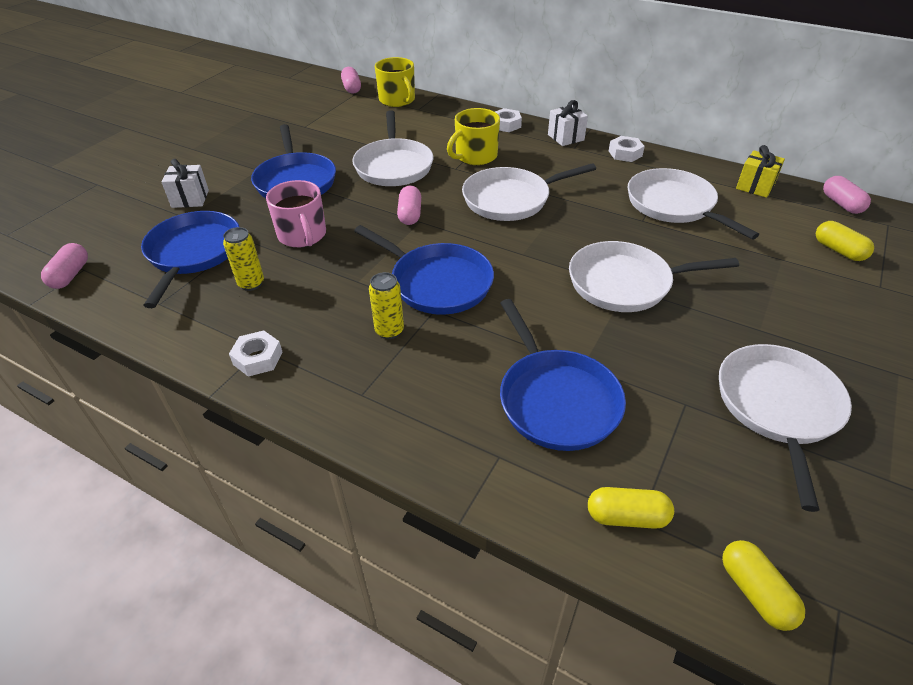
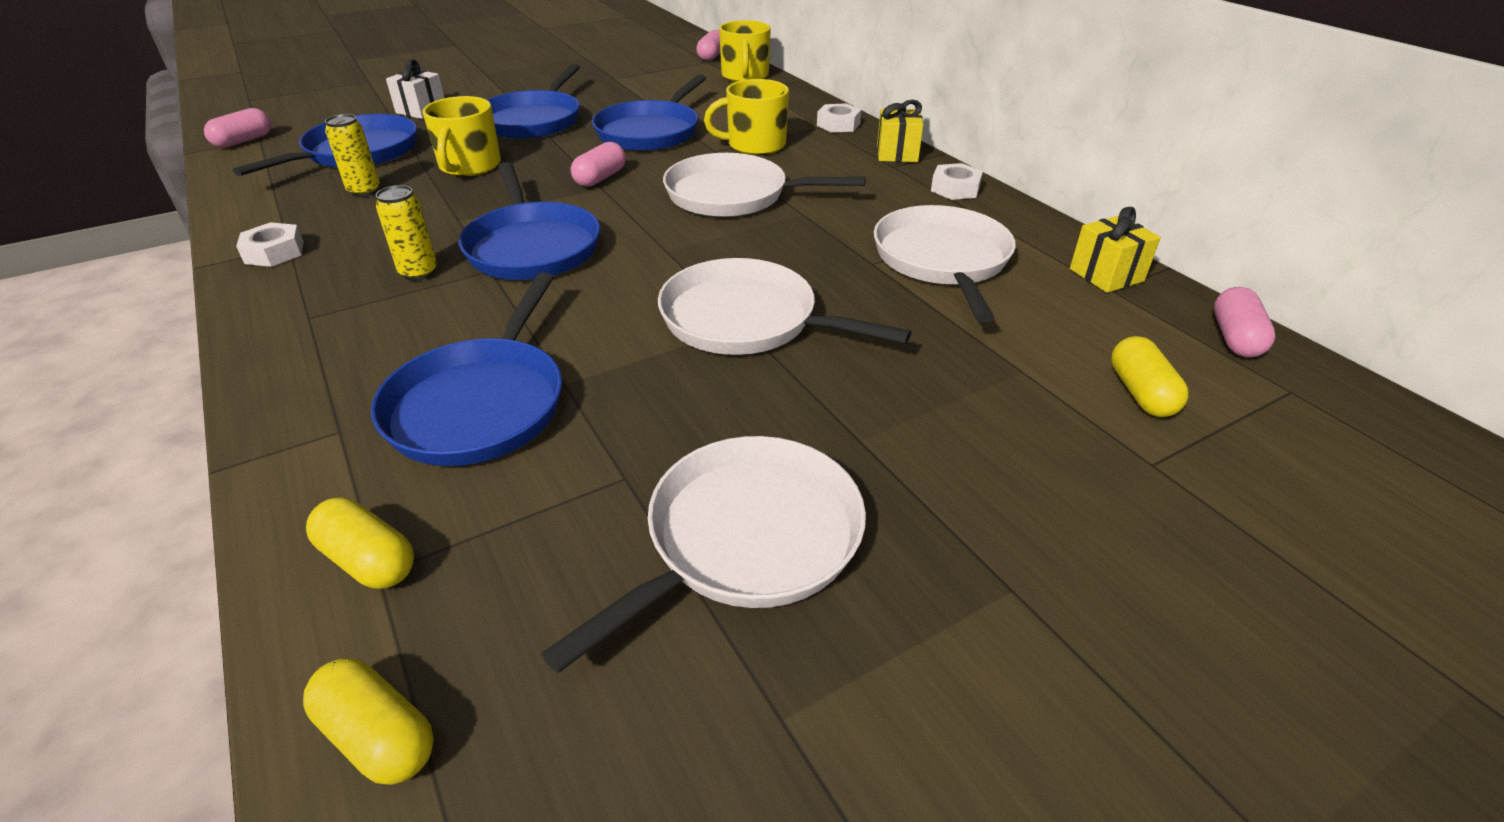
camera: 30 degrees right, 5 degrees down
(302, 235) = (469, 166): pink mug -> yellow mug
(394, 166) = (650, 132): white pan -> blue pan
(565, 137) = (897, 154): white gift -> yellow gift
(755, 592) = (378, 736): yellow capsule -> yellow capsule turned 60 degrees counterclockwise

